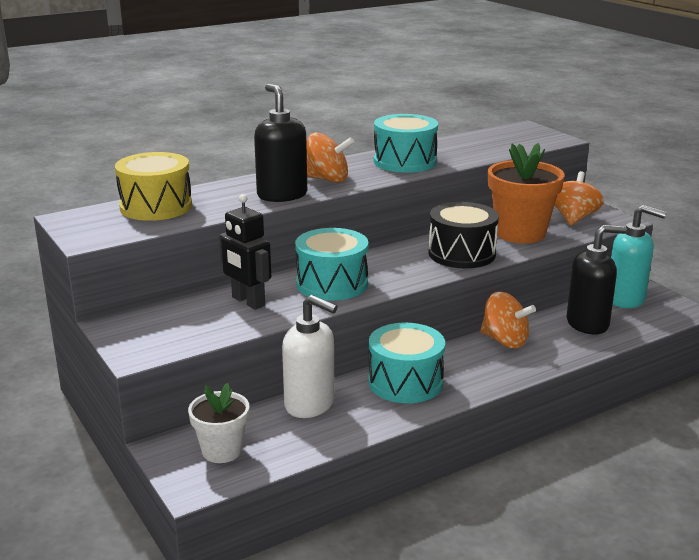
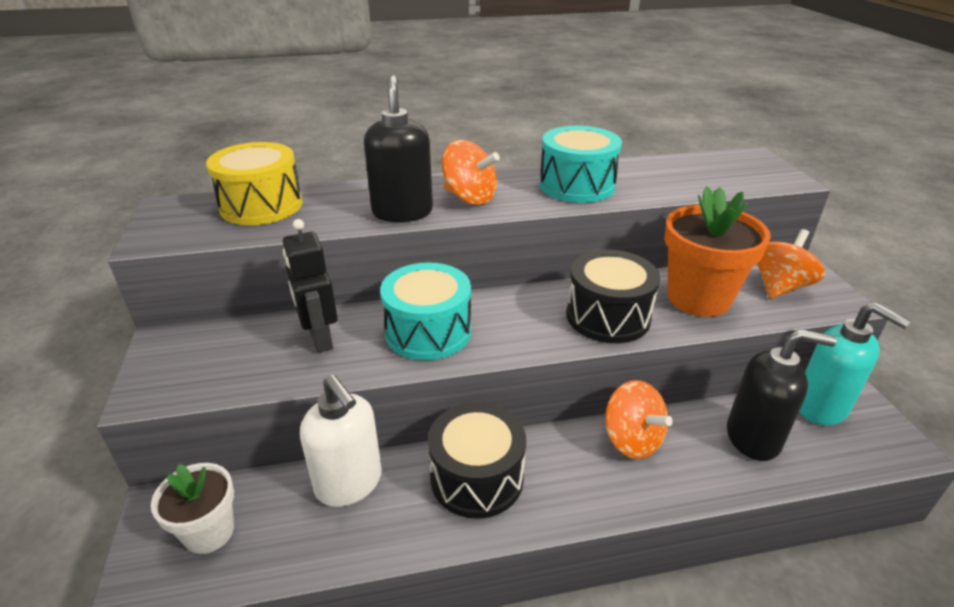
camera: 20 degrees right, 10 degrees up
(405, 382) = (477, 478): turquoise drum -> black drum

